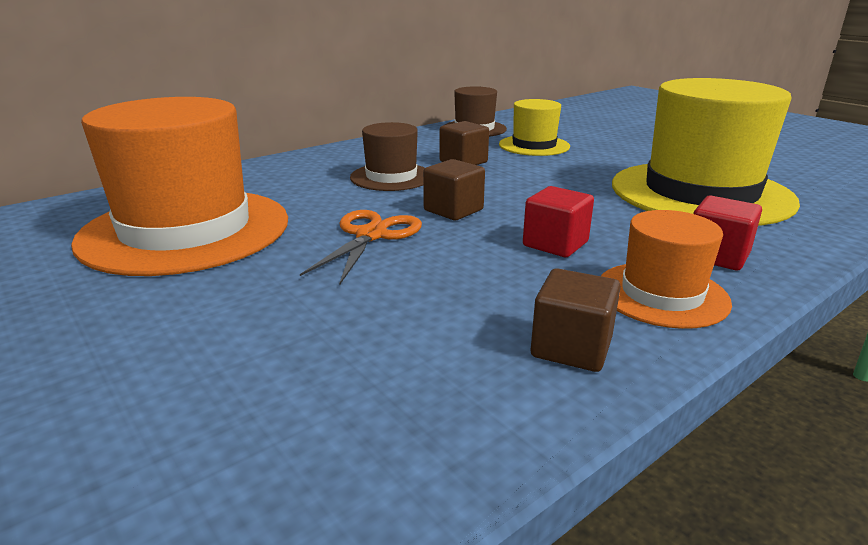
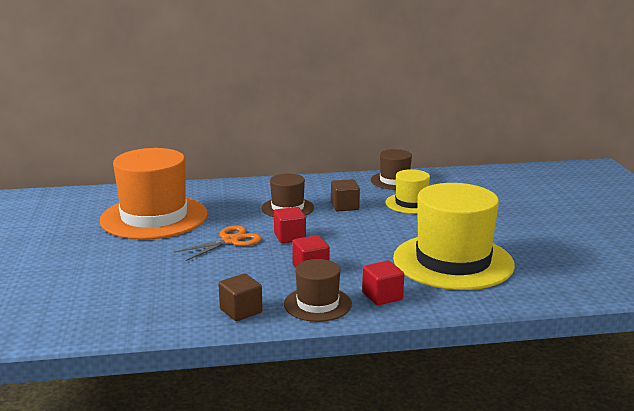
camera: 30 degrees right, 5 degrees down
(453, 210) = (290, 237): brown cube -> red cube
(661, 294) = (317, 304): orange hat -> brown hat

